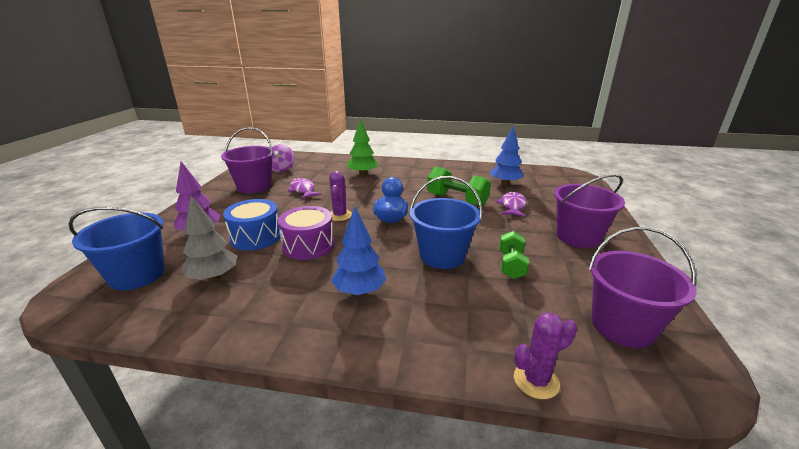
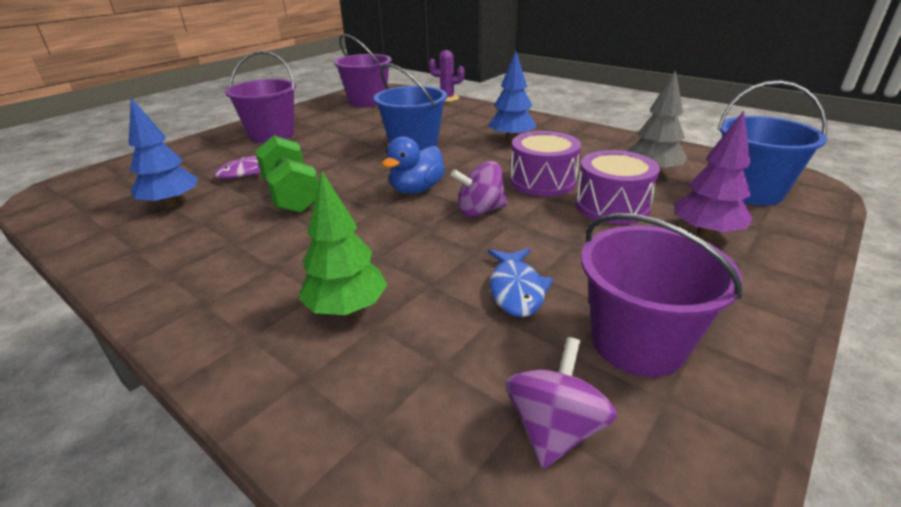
camera: 150 degrees left, 5 degrees up
(256, 237) = (612, 206): blue drum -> purple drum
(303, 190) = (516, 289): purple fish -> blue fish
(340, 215) = (480, 211): purple cactus -> purple spinning top
(511, 265) = (370, 131): green dumbbell -> none

